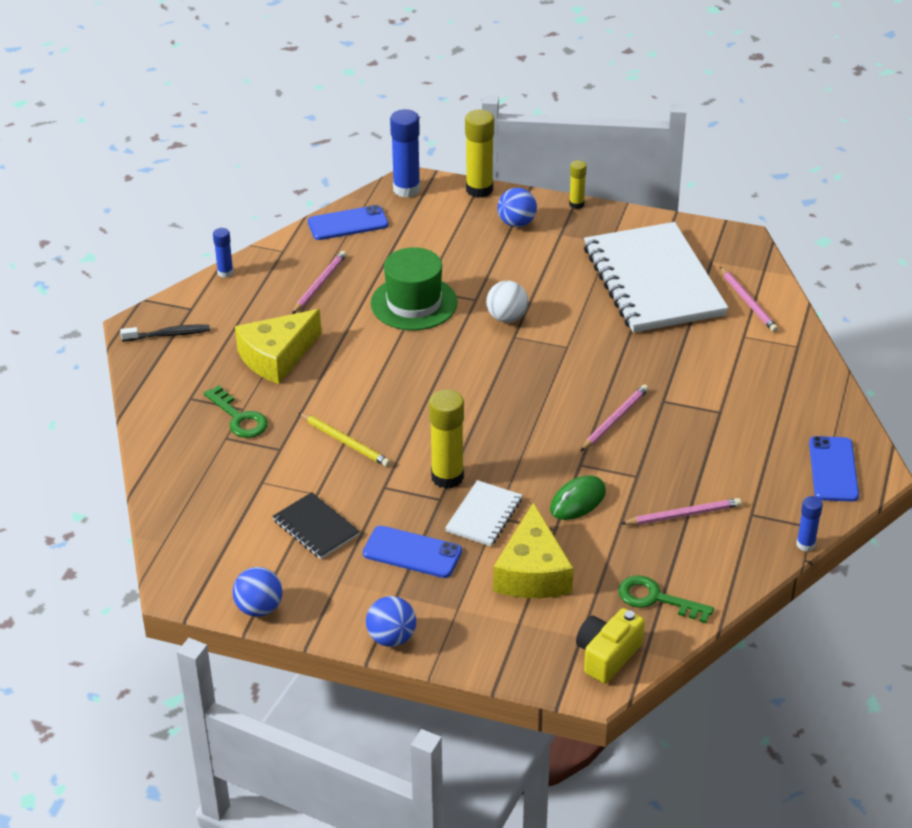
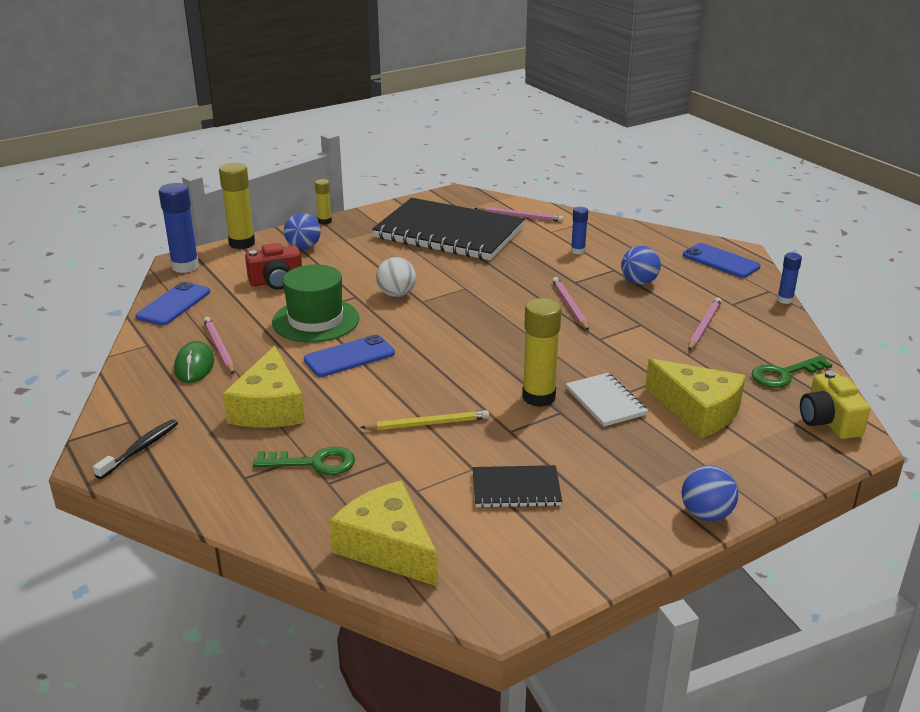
camera: 50 degrees left, 10 degrees down
(190, 504) = (388, 547): none -> yellow cheese
(225, 272) = (119, 382): blue glue stick -> blue glue stick (578, 251)
(259, 608) = (585, 573): blue ball -> blue ball (639, 282)
(412, 552) = (609, 454): blue phone -> blue phone (349, 357)
(444, 246) = (276, 281): none -> red camera
(578, 501) = (638, 357): green mouse -> green mouse (194, 366)
(653, 281) = (448, 233): white notebook -> black notebook

